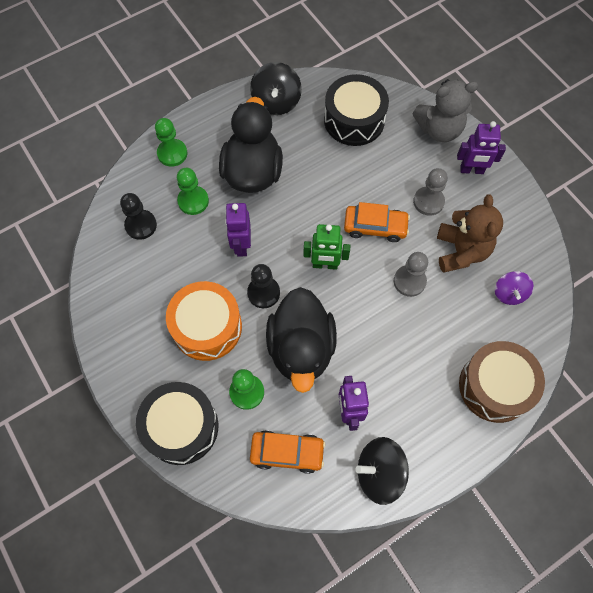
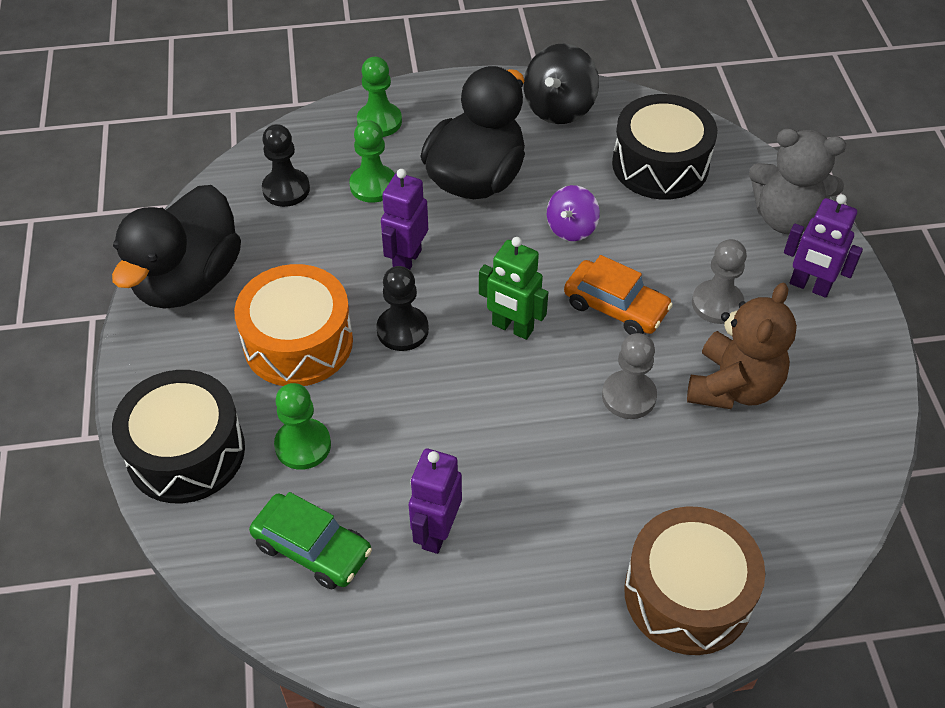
camera: 25 degrees right, 15 degrees down
(287, 452) = (312, 548): orange car -> green car
(301, 348) = (414, 421): black duck -> black duck (188, 280)
(379, 473) = (433, 637): black spinning top -> none
(509, 293) = (782, 473): purple spinning top -> purple spinning top (571, 228)

